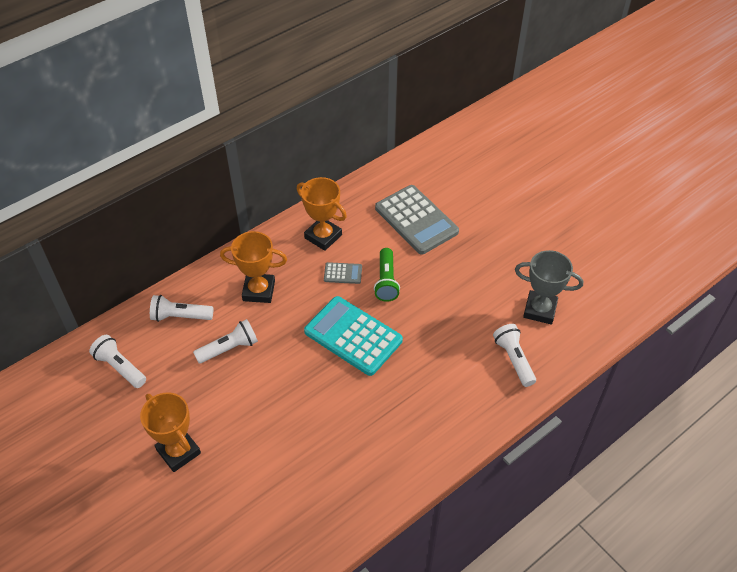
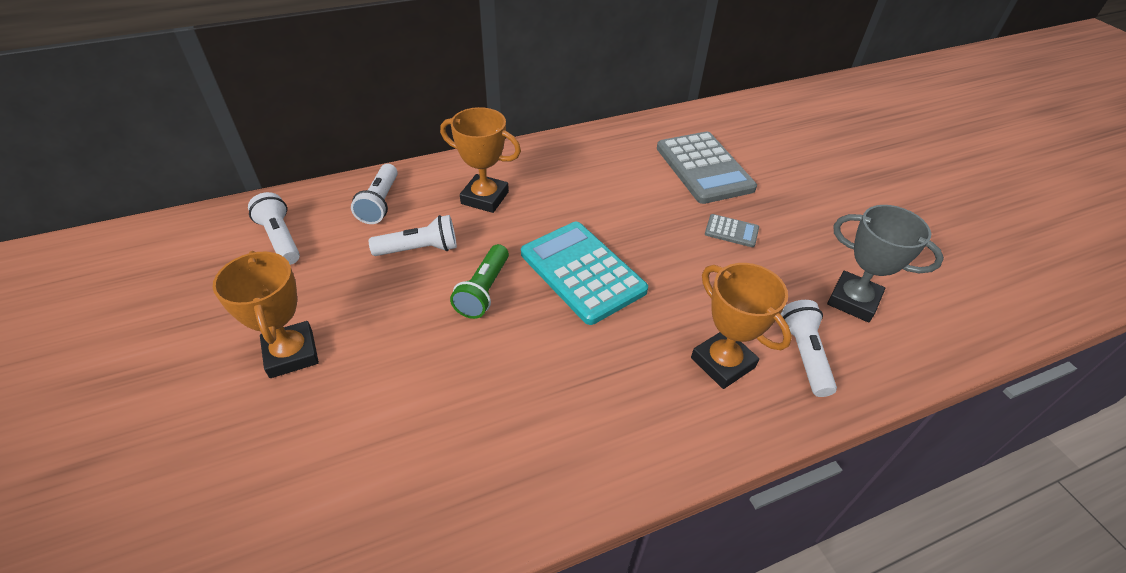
camera: 15 degrees right, 5 degrees down
(180, 316) = (380, 203): white flashlight -> white flashlight turned 105 degrees counterclockwise
(323, 236) = (584, 161): orange trophy -> orange trophy (722, 362)
(343, 273) = (594, 202): grey calculator -> grey calculator (731, 231)
(386, 281) = (646, 222): green flashlight -> green flashlight (484, 291)

